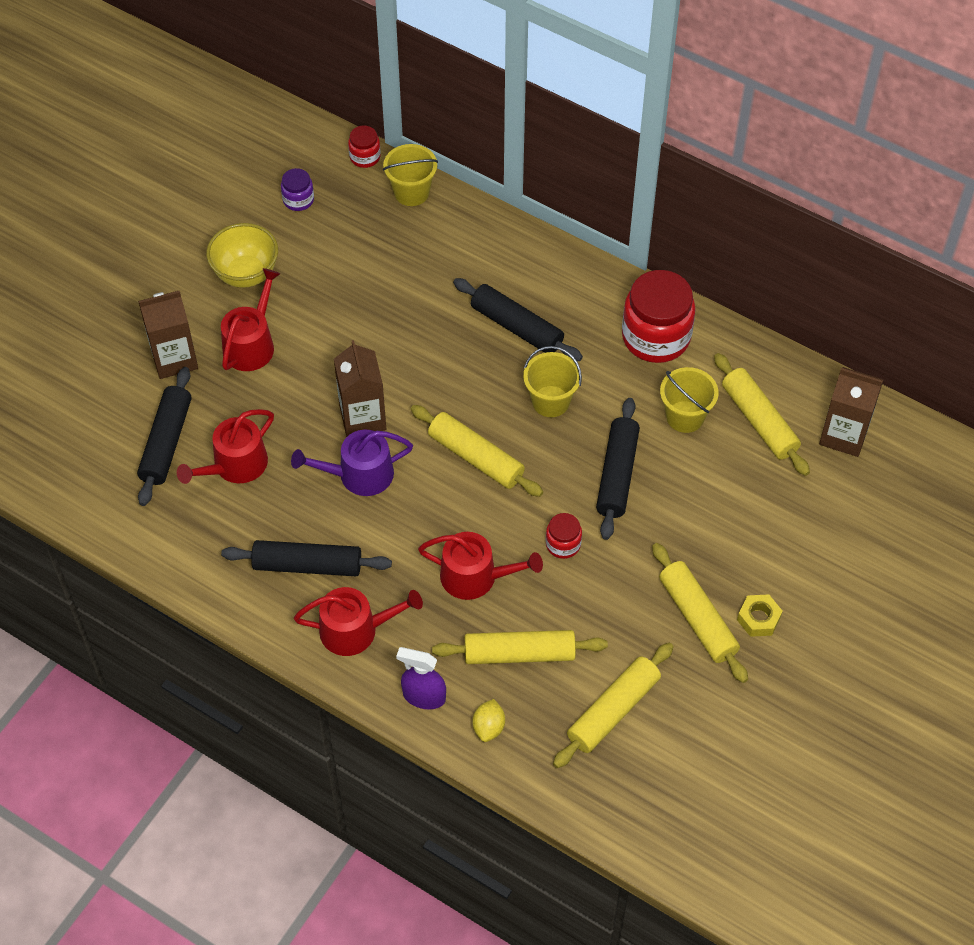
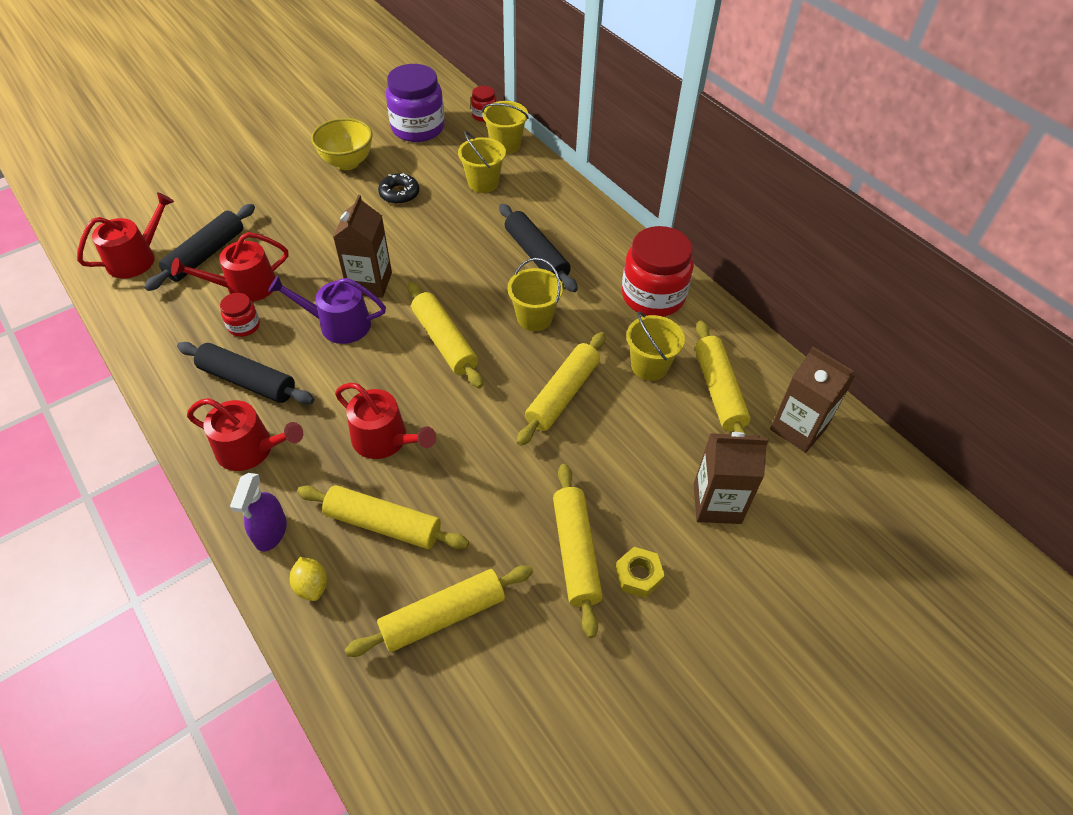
camera: 20 degrees right, 5 degrees down
(174, 358) = (255, 201): brown carton -> brown carton (717, 503)
(251, 344) = (319, 207): red watering can -> red watering can (136, 258)
(298, 200) = (418, 128): purple jar -> purple jar, size x2.09
(329, 297) = (399, 193): none -> black donut
(413, 253) = (483, 183): none -> yellow bucket
(423, 696) = (270, 532): purple spray bottle -> purple spray bottle turned 120 degrees counterclockwise
(488, 727) = (312, 586): yellow lemon -> yellow lemon turned 60 degrees counterclockwise
(563, 544) = (480, 438): red jar -> red jar (244, 326)
(617, 474) = (562, 394): black rolling pin -> yellow rolling pin

